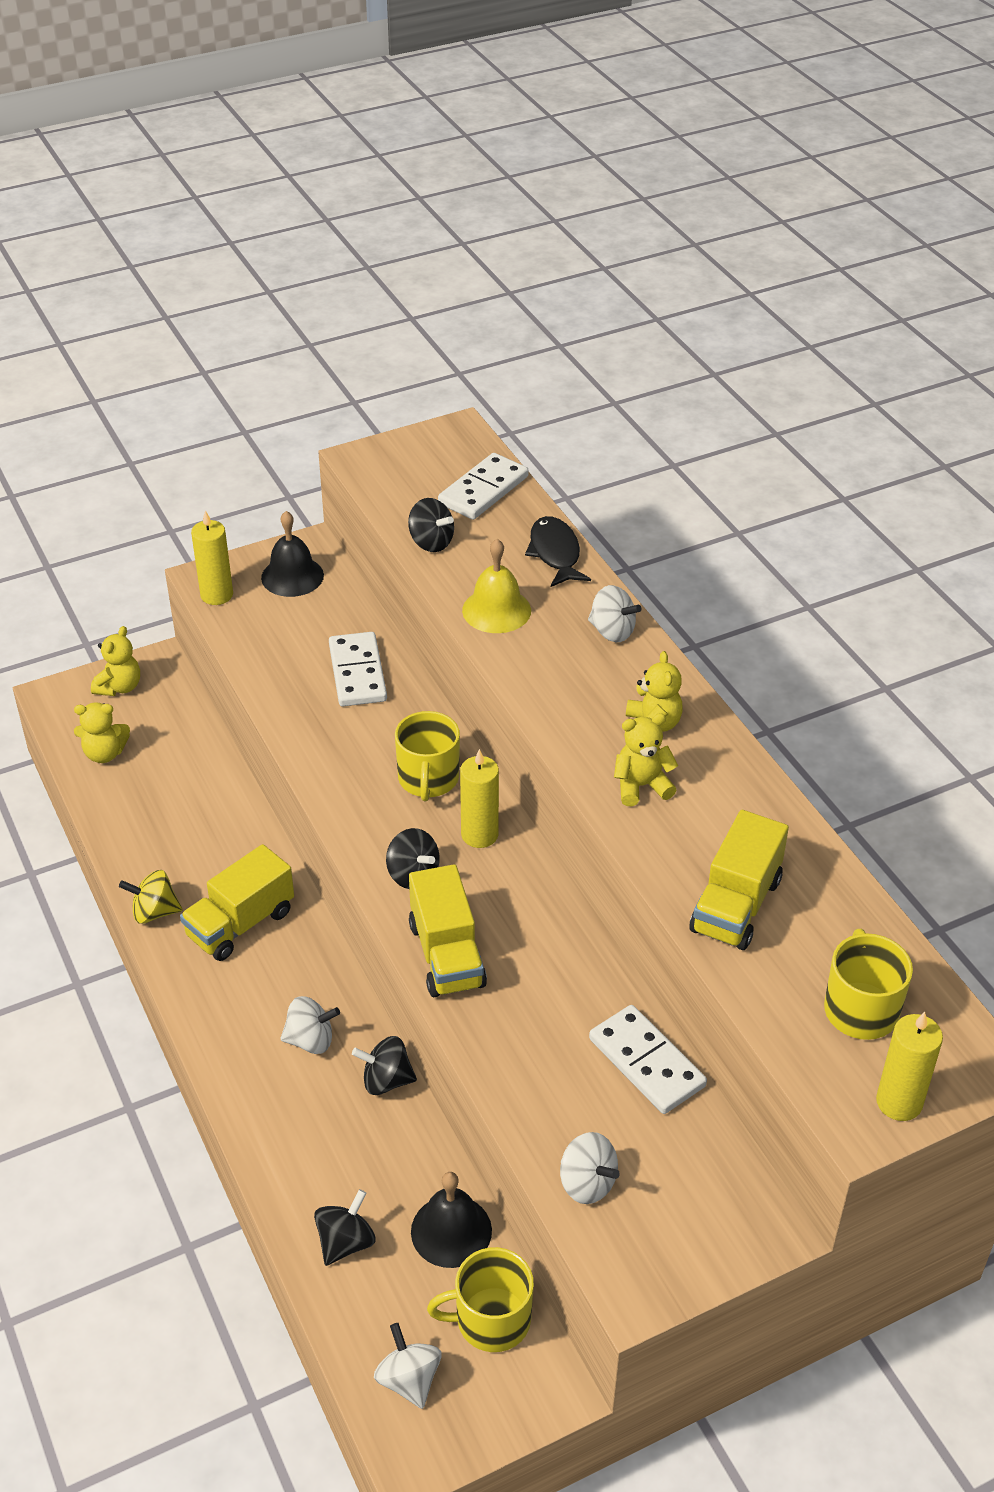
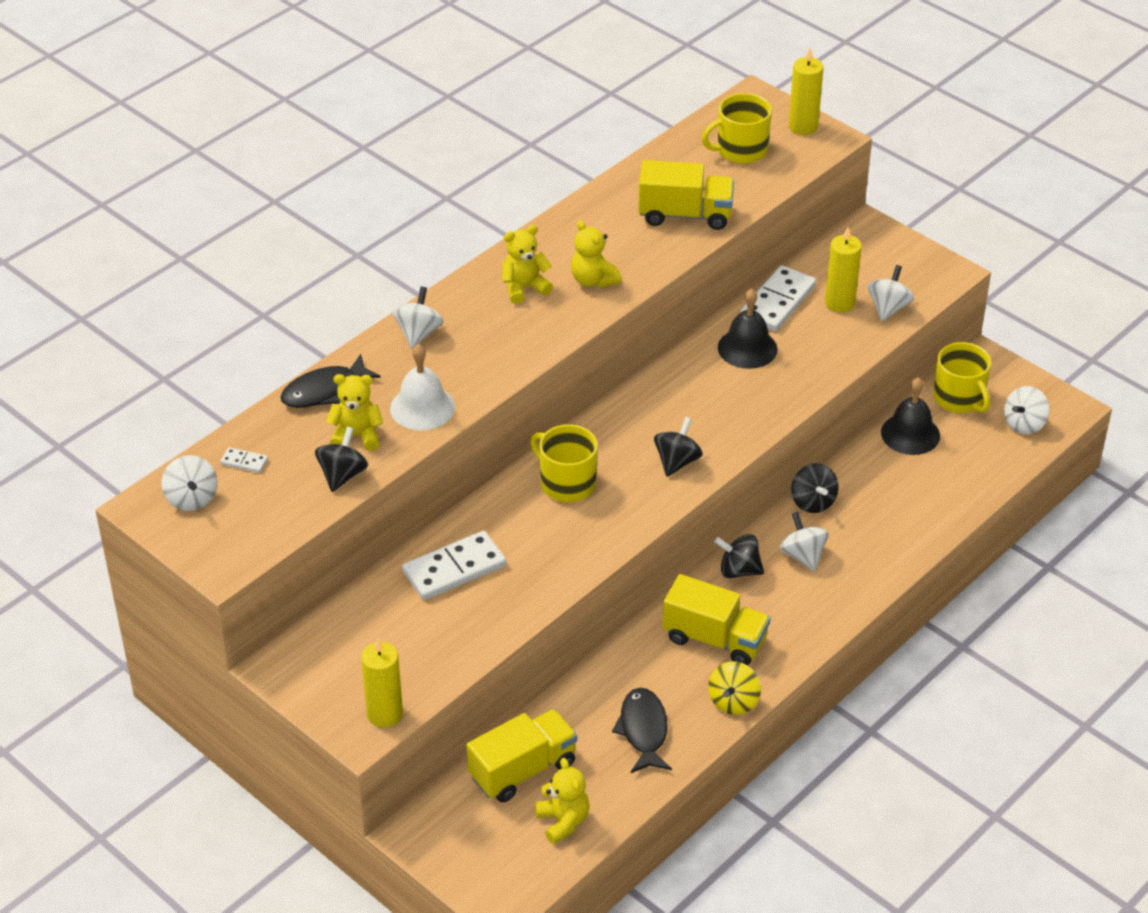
camera: 110 degrees left, 0 degrees up
(119, 687) = (463, 851): yellow teddy bear -> yellow teddy bear (356, 435)
(154, 912) = (733, 702): yellow spinning top -> yellow spinning top turned 45 degrees clockwise
(164, 835) = (643, 730): none -> black fish
(292, 576) = (331, 664): black bell -> black bell (747, 348)
(345, 1242) = (953, 482): black spinning top -> black spinning top (739, 570)
(428, 779) = (566, 483): yellow mug -> yellow mug turned 120 degrees counterclockwise
(446, 955) = (745, 421): yellow truck -> yellow truck (522, 770)
(453, 455) = (192, 498): none -> white spinning top
(479, 835) = (613, 436): yellow candle -> yellow candle (839, 303)
(483, 490) = (244, 462): white domino -> white domino, size x0.45
(496, 610) = (422, 407): yellow bell -> white bell

